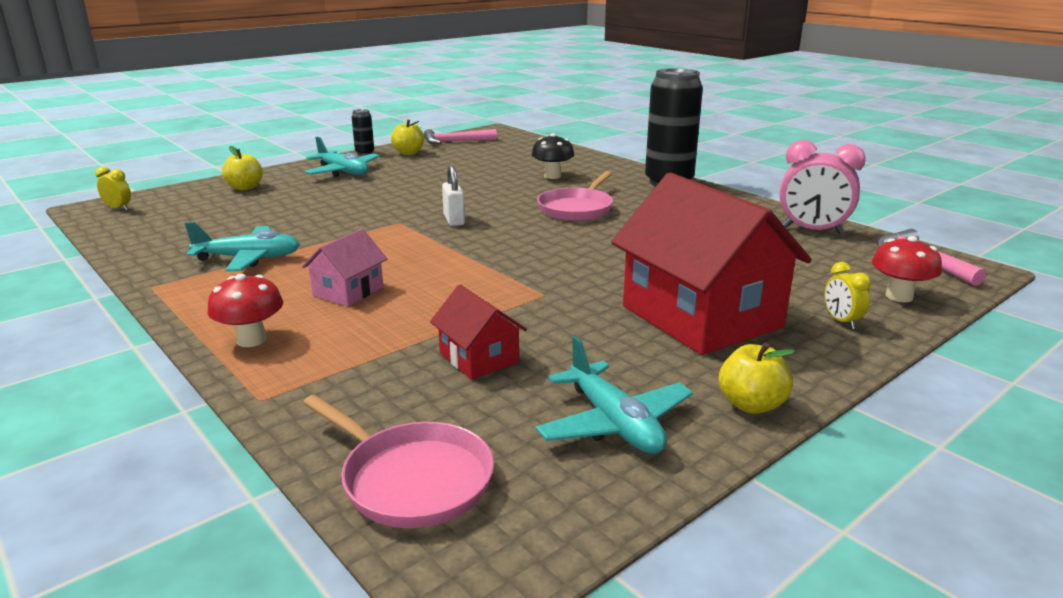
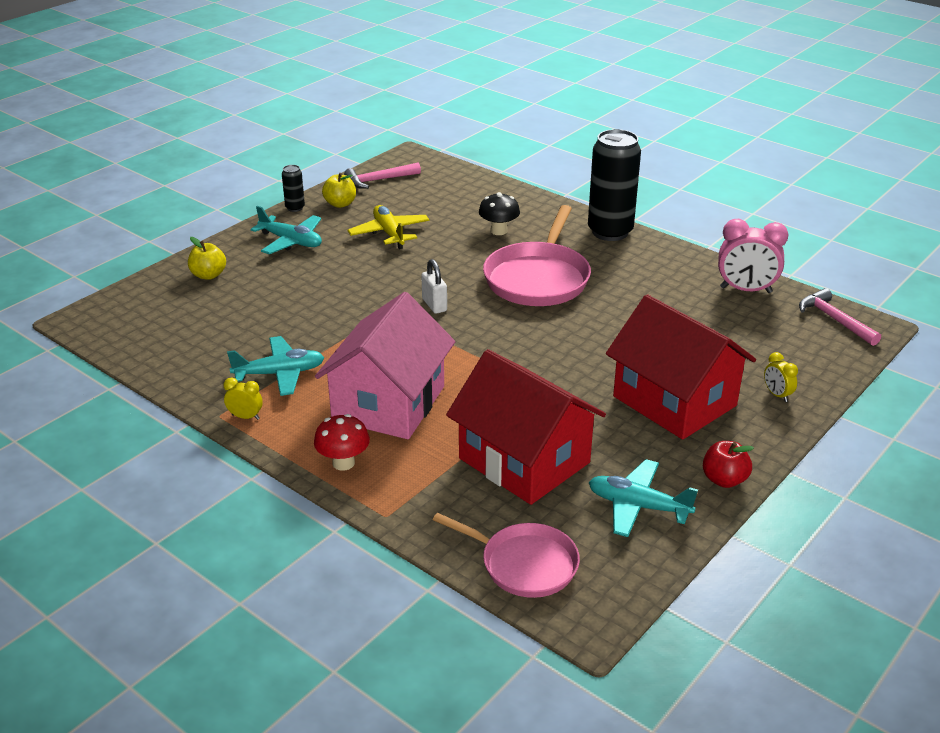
camera: 10 degrees left, 10 degrees up
(118, 208) = (106, 318): yellow clock -> yellow clock (245, 417)
(348, 291) = (389, 403): pink house -> pink house, size x2.14
(442, 172) = (389, 233): none -> yellow plane
(479, 358) = (524, 460): red house -> red house, size x2.14
(577, 209) = (538, 278): pink pan -> pink pan, size x1.55
(614, 423) = (638, 506): turquoise plane -> turquoise plane turned 150 degrees clockwise
(751, 404) = (724, 480): yellow apple -> red apple
(899, 296) = (817, 363): red mushroom -> none

